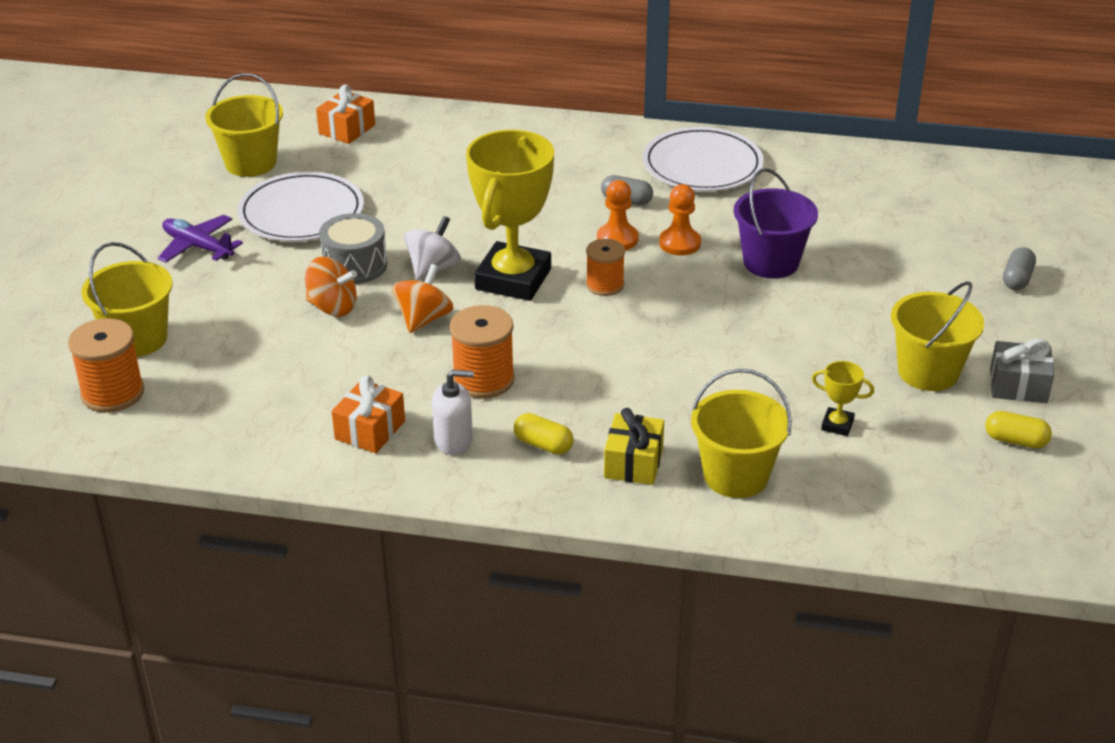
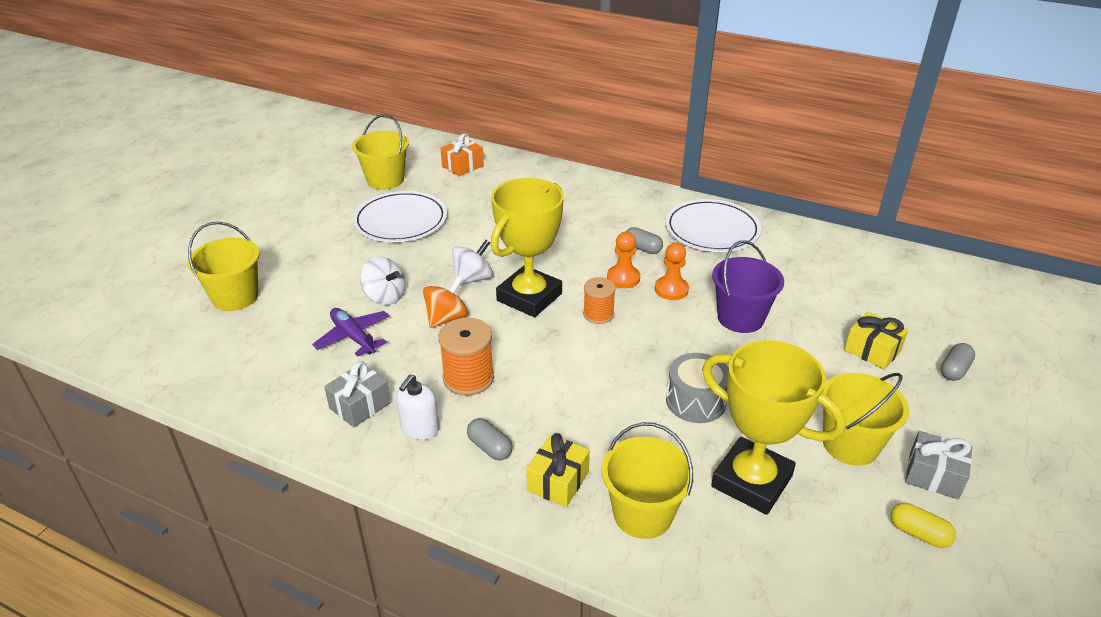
camera: 15 degrees right, 0 degrees up
(112, 393) = (193, 336): orange spool -> none
(198, 247) = (316, 234): purple plane -> purple plane (353, 337)
(332, 307) = (385, 296): orange spinning top -> white spinning top
(355, 265) = (417, 266): grey drum -> grey drum (695, 401)
(370, 430) = (360, 405): orange gift -> grey gift
(453, 440) = (420, 428): white soap dispenser -> white soap dispenser turned 105 degrees clockwise
(543, 445) = (490, 447): yellow capsule -> grey capsule
(837, 425) = (751, 481): yellow trophy -> yellow trophy, size x2.46
(926, 273) = (872, 350): none -> yellow gift

